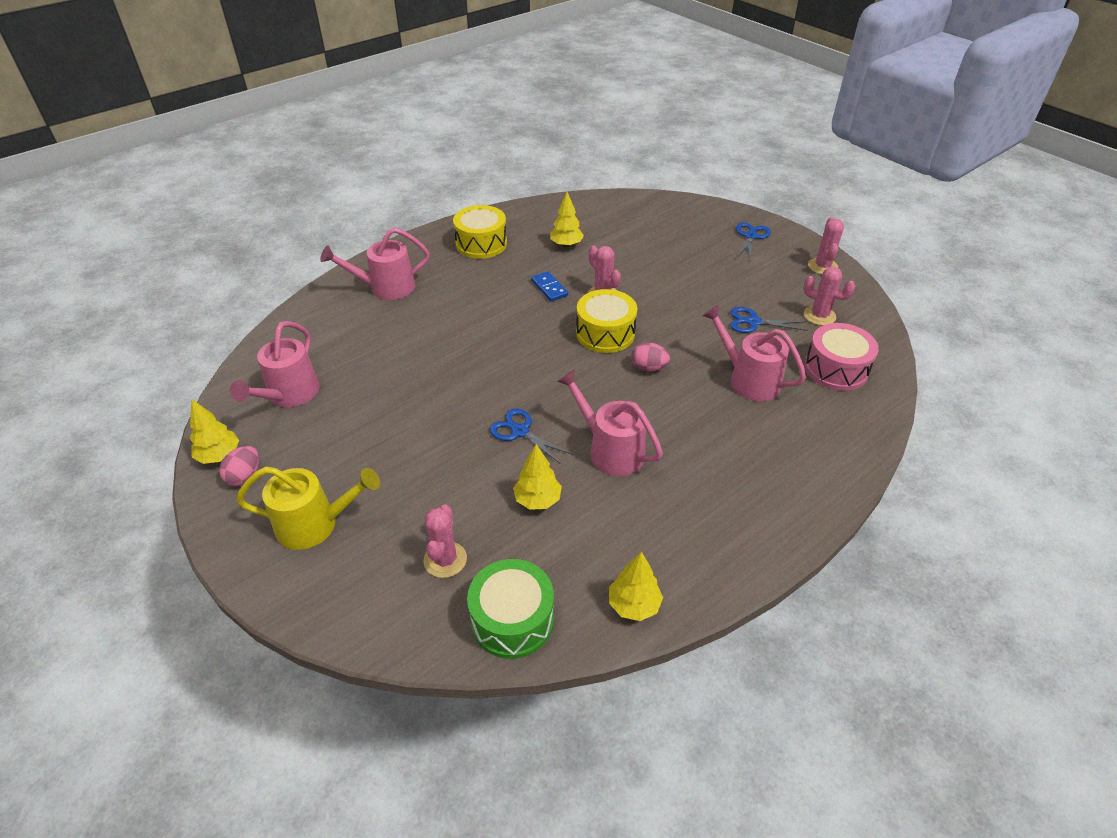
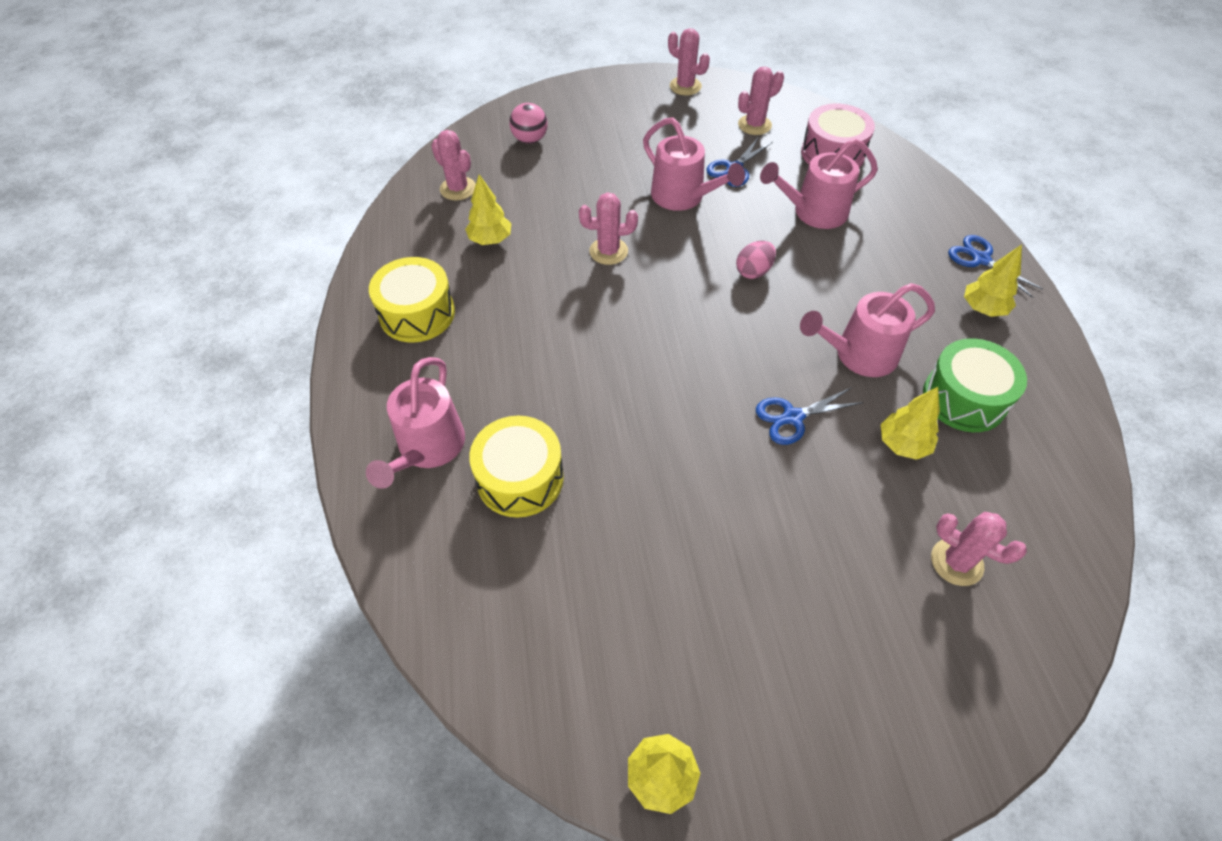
camera: 60 degrees left, 10 degrees up
(245, 476) = (721, 750): pink egg -> none
(289, 395) = (584, 643): pink watering can -> pink watering can (683, 197)
(316, 524) = (850, 683): yellow watering can -> none
(512, 619) = (1056, 532): green drum -> green drum (964, 398)
(549, 288) = (561, 289): blue domino -> none
(599, 215) = (458, 189): none -> pink cactus
(605, 333) = (676, 279): yellow drum -> yellow drum (520, 478)
(634, 605) = (1065, 427): yellow tree -> yellow tree (983, 309)
(677, 223) = (530, 139): none -> pink ball
(751, 236) = (600, 104): blue scissors -> blue scissors (980, 259)

